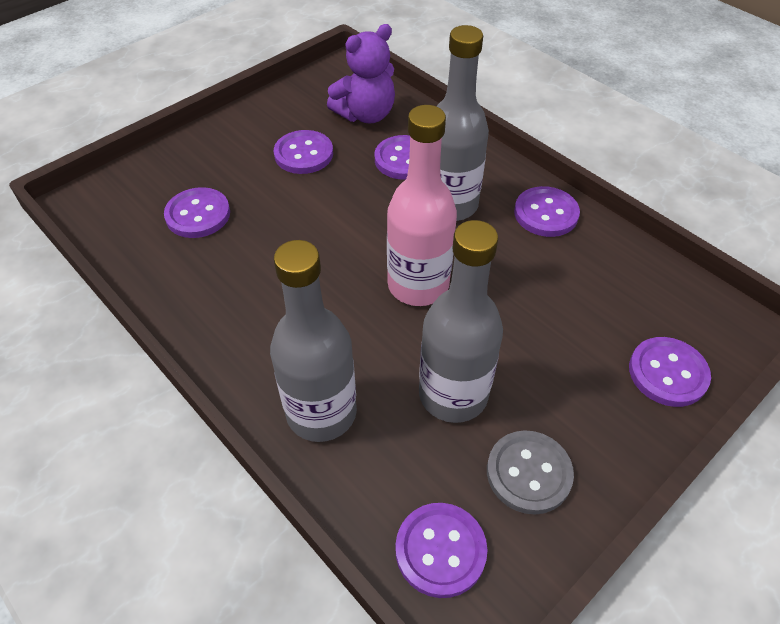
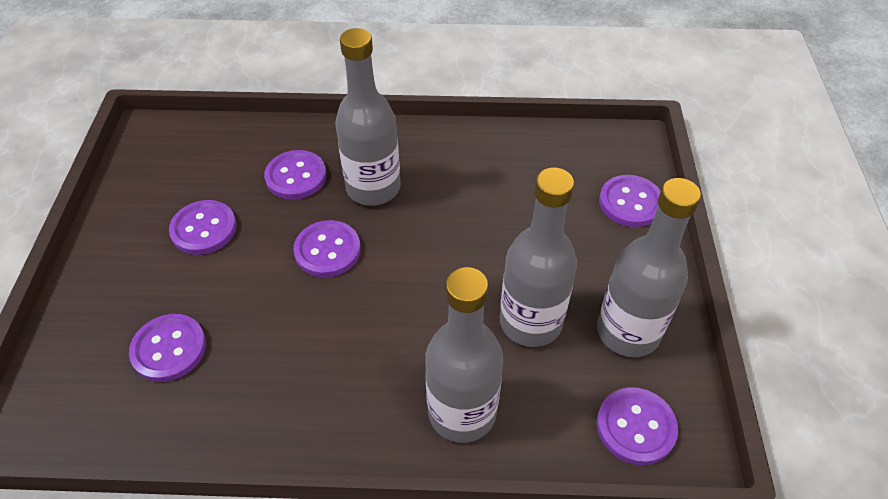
camera: 45 degrees left, 0 degrees up
(366, 114) = (219, 160): purple teddy bear -> none
(418, 285) = (420, 265): pink bottle -> none
(528, 473) = (628, 332): grey button -> grey bottle
(546, 213) = (446, 148): purple button -> purple button (327, 250)

